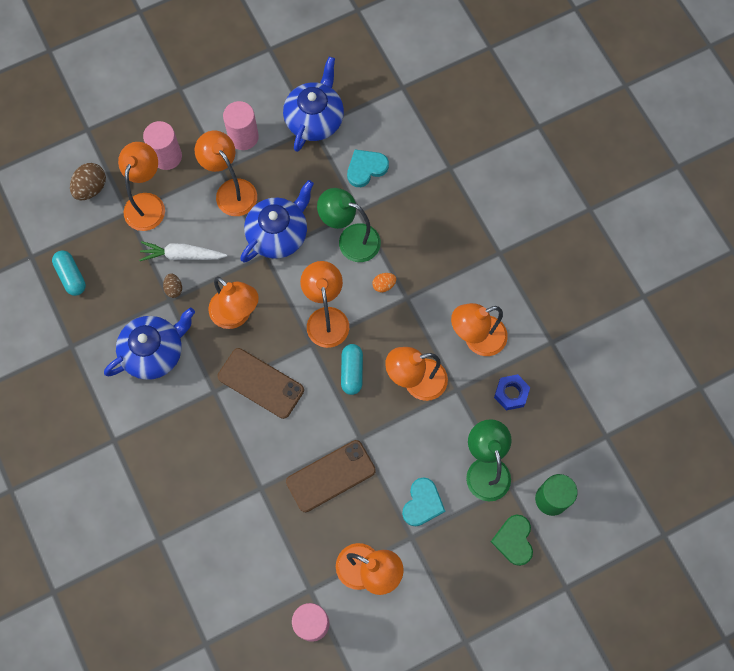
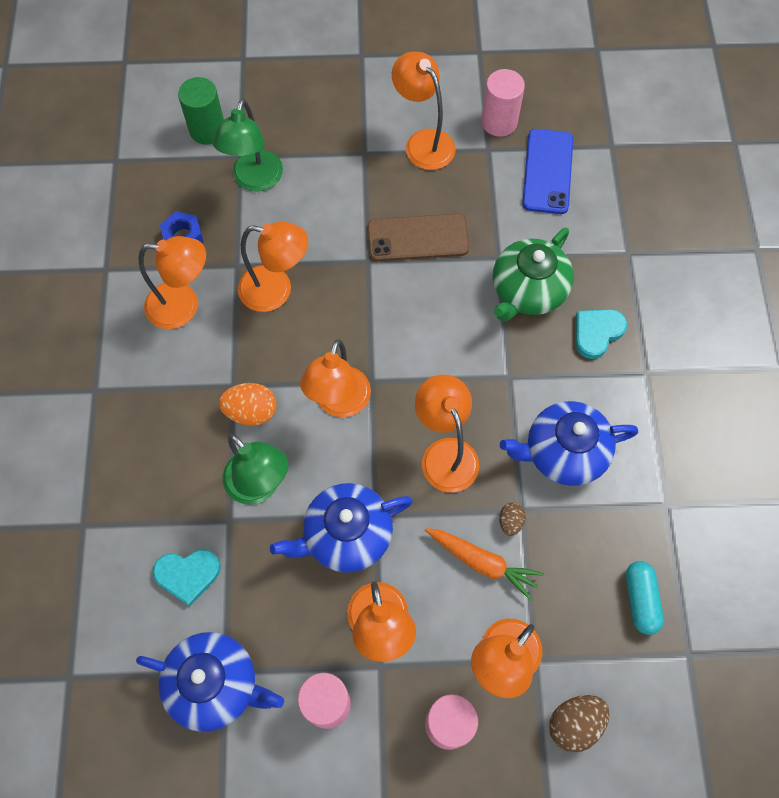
camera: 155 degrees left, 5 degrees down
(182, 255) = (482, 562): white carrot -> orange carrot
(226, 468) = (528, 291): none -> green teapot
(251, 590) = (547, 171): none -> blue phone
(260, 383) = (451, 362): brown phone -> none
(315, 119) = (215, 684): blue teapot -> blue teapot turned 120 degrees counterclockwise
(352, 372) = (341, 331): turquoise capsule -> none
(384, 285) = (251, 412): orange egg -> orange egg, size x1.71
(422, 503) = (336, 176): turquoise heart -> turquoise heart (597, 333)
(514, 540) = (266, 112): green heart -> none

